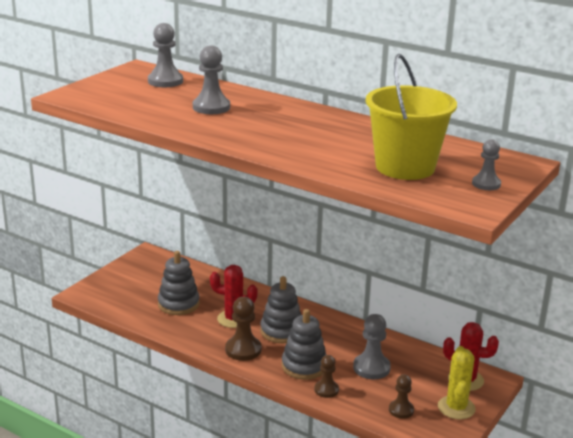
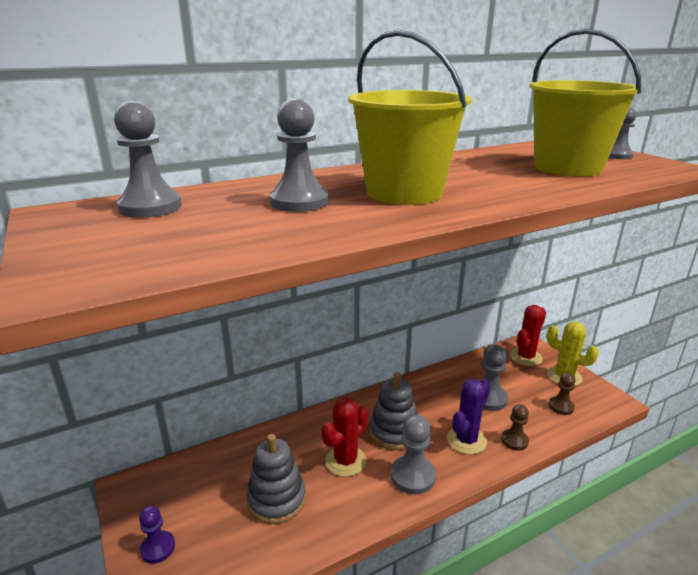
camera: 60 degrees left, 0 degrees up
(117, 280) = (158, 548): none -> purple pawn
(243, 350) = (412, 476): brown pawn -> grey pawn
(262, 127) = (404, 193): none -> yellow bucket
(304, 366) = (466, 440): grey stacking toy -> purple cactus

